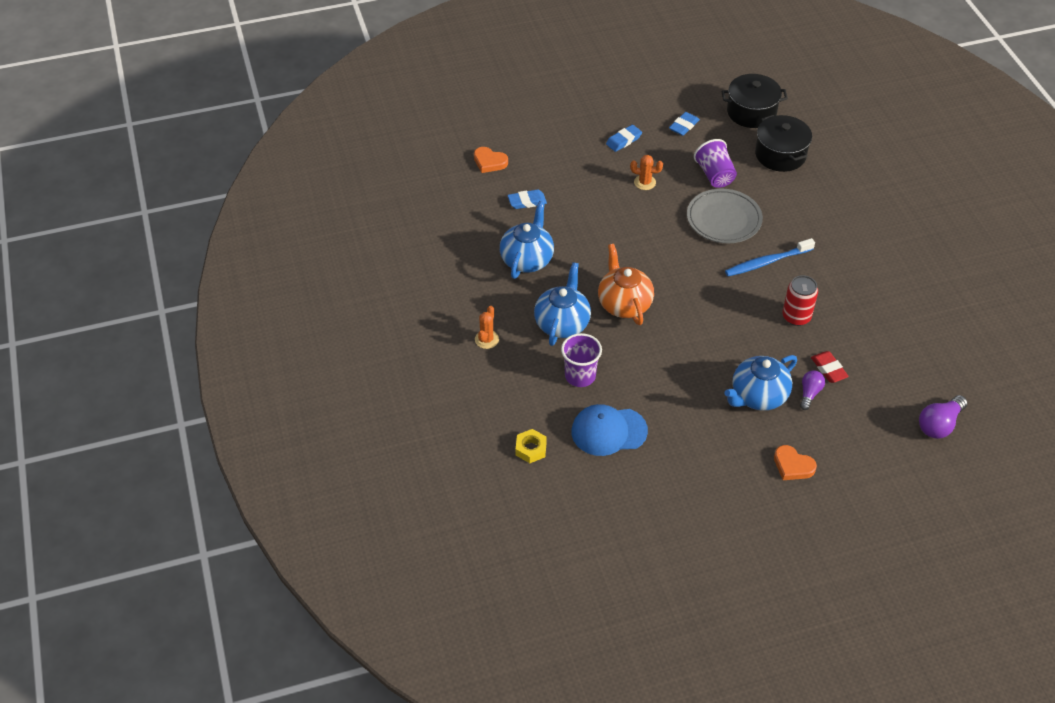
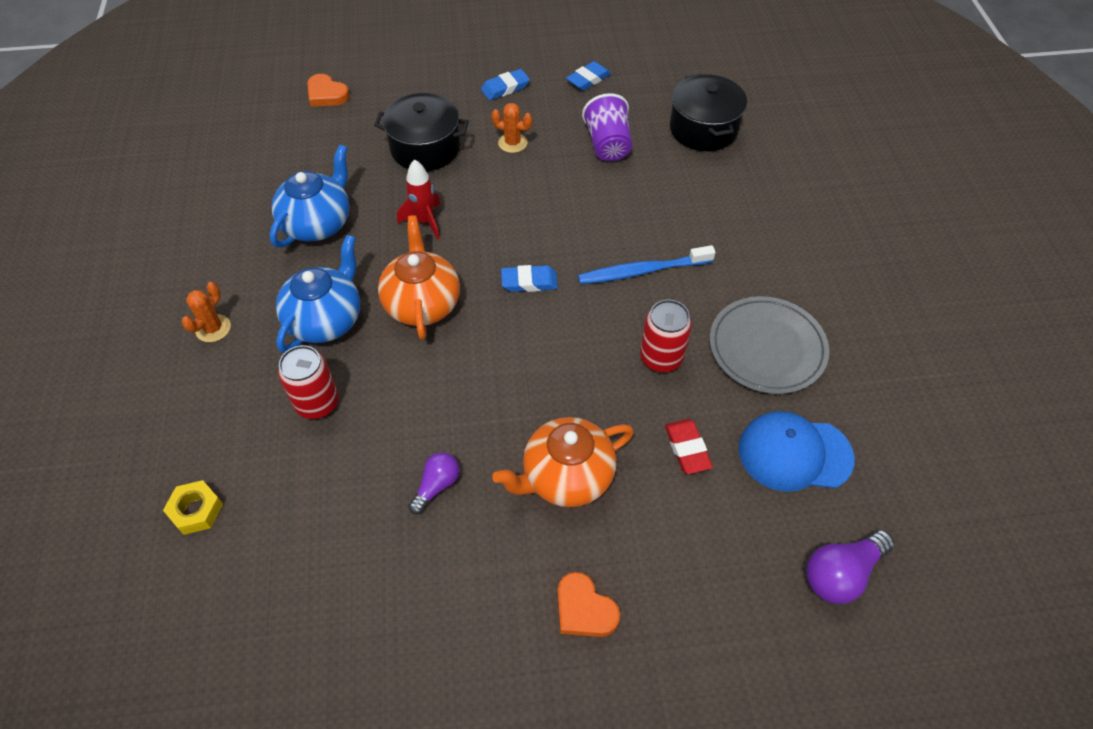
camera: 10 degrees right, 5 degrees up
(527, 201) = (351, 148): blue eraser -> blue eraser (529, 282)
(580, 376) = (317, 403): purple cup -> red can
(603, 248) = (425, 221): none -> red rocket
(608, 431) = (322, 500): blue cap -> blue cap (794, 453)
(724, 219) = (601, 204): grey plate -> grey plate (767, 348)
(751, 112) = (681, 72): black pot -> black pot (425, 148)
(758, 396) = (566, 477): blue teapot -> orange teapot
(809, 393) = (646, 485): purple light bulb -> purple light bulb (436, 486)

